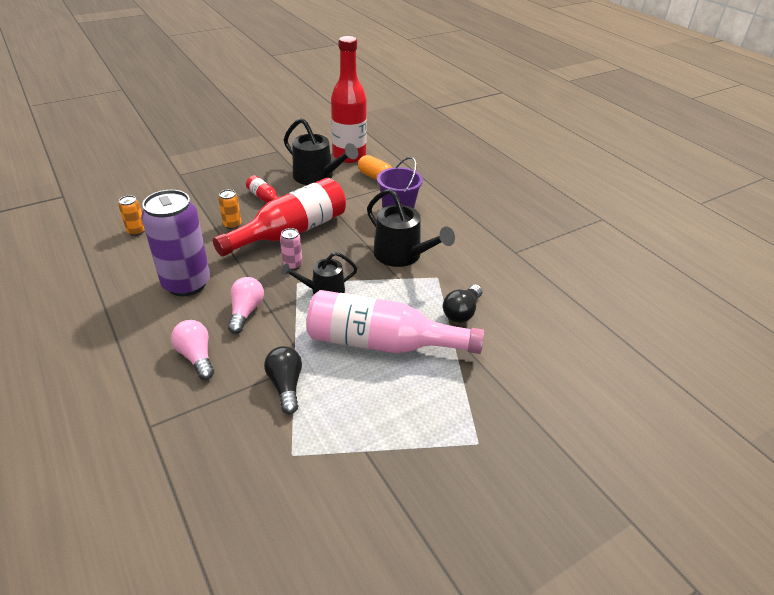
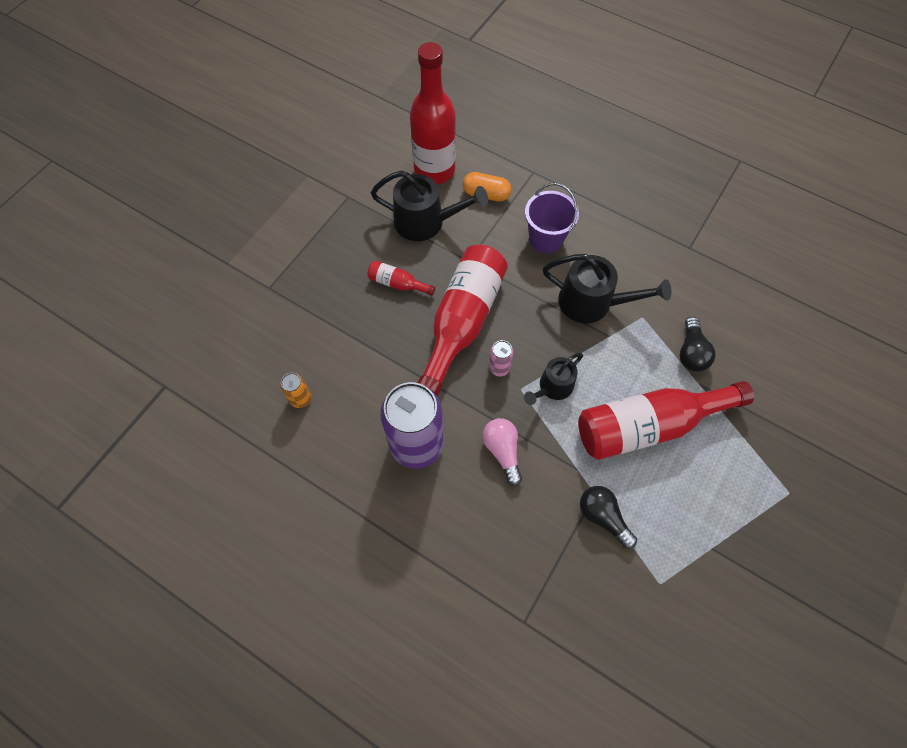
camera: 25 degrees left, 25 degrees up
(196, 357) = (501, 527): pink light bulb -> none
(232, 225) = (394, 340): orange can -> none
(382, 343) = (648, 425): pink bottle -> red bottle

